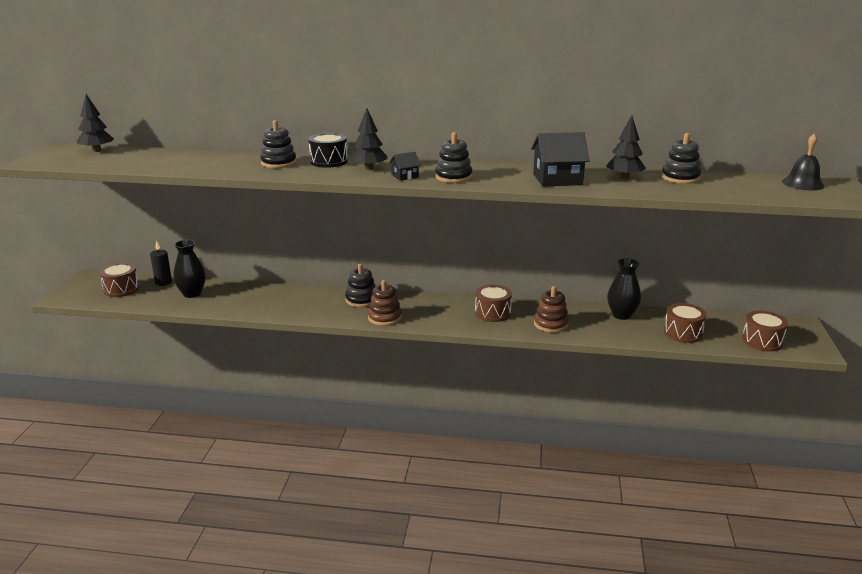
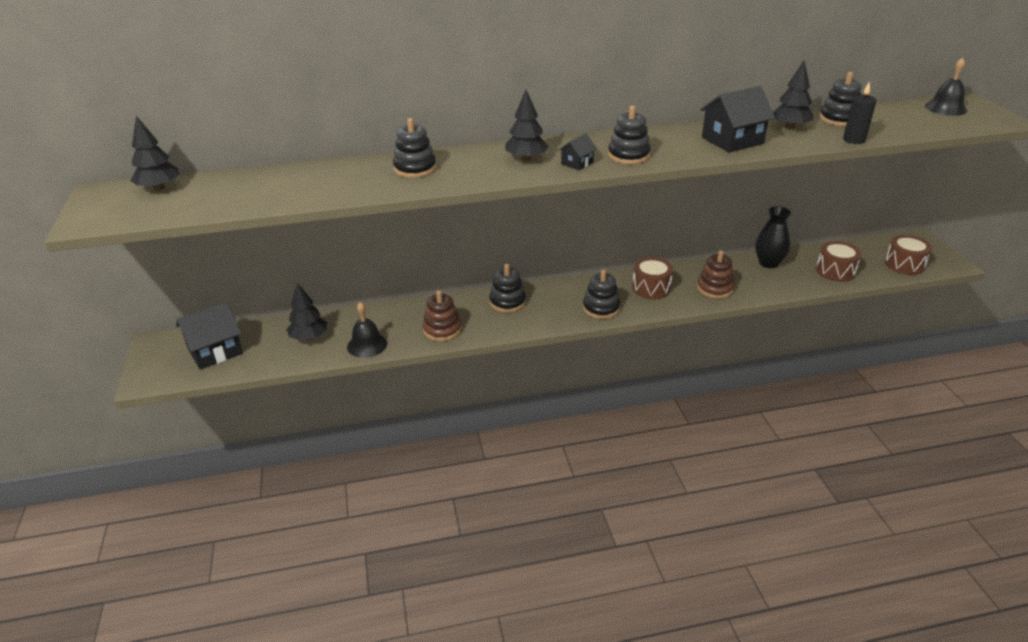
camera: 20 degrees left, 10 degrees up
(121, 289) = (215, 351): brown drum -> black house
(163, 282) = (261, 330): black candle -> black candle (854, 140)
(192, 294) = (309, 337): black vase -> black tree
(228, 307) = (367, 345): none -> black bell
(328, 161) = (470, 156): black drum -> none
(384, 318) = (549, 319): brown stacking toy -> brown stacking toy (442, 330)
(435, 319) = (601, 308): none -> black stacking toy

